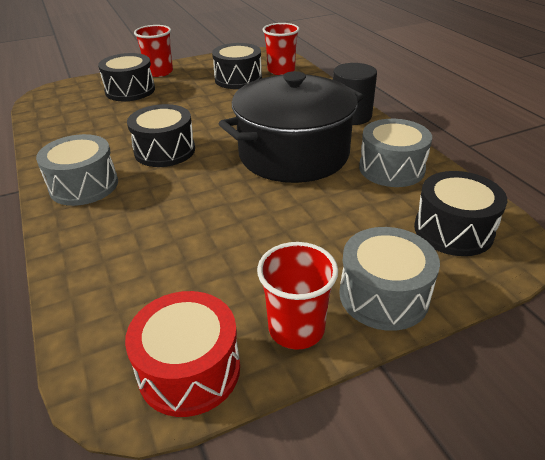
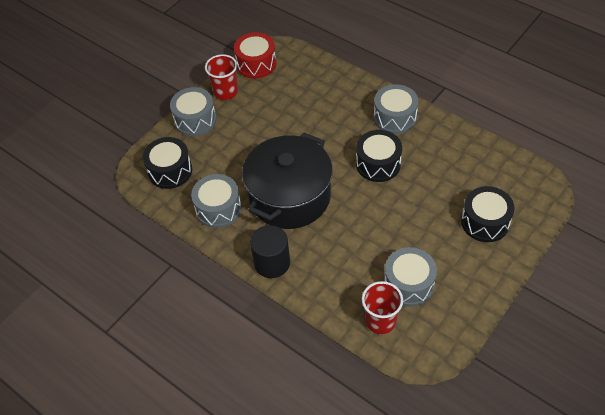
camera: 155 degrees right, 15 degrees up
(159, 72) = (495, 264): red cup -> none
(238, 79) = (409, 284): black drum -> grey drum

